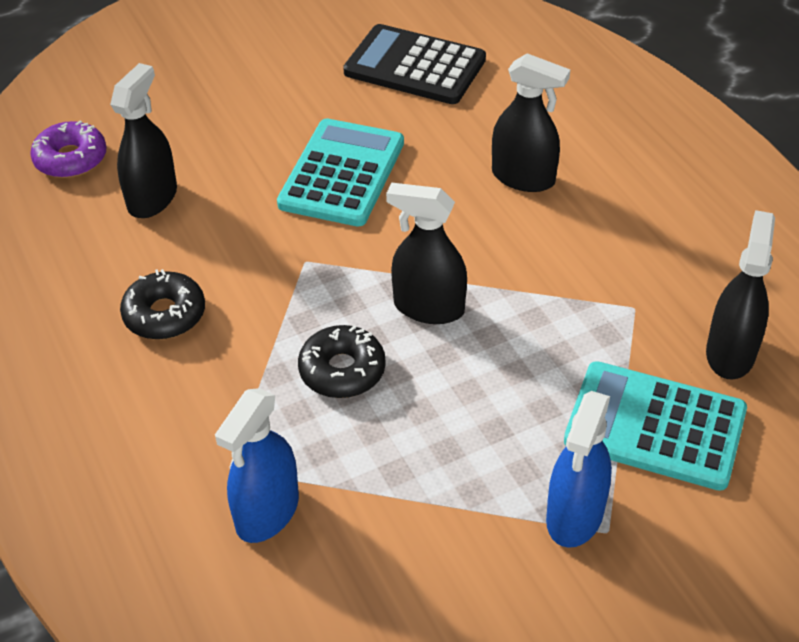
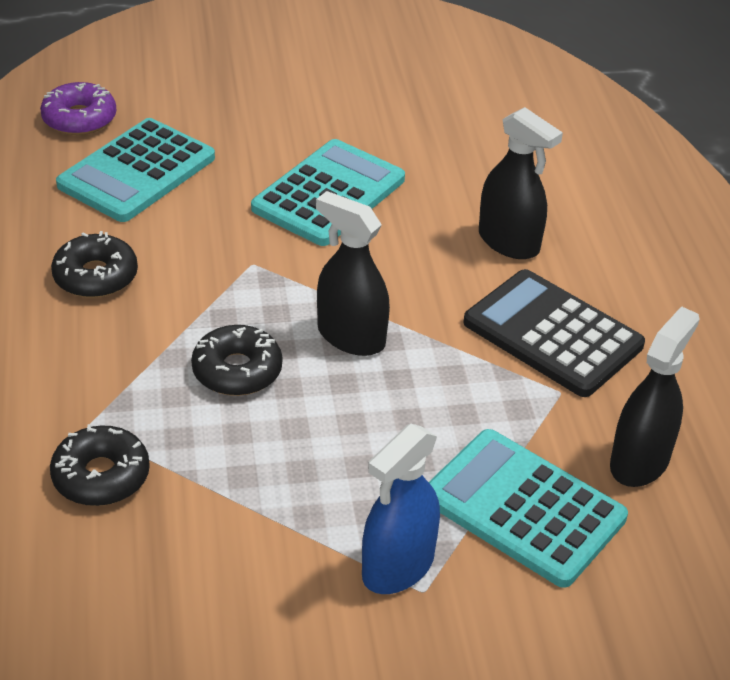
camera: 15 degrees right, 5 degrees down
(152, 198) = (137, 172): black spray bottle -> turquoise calculator
(267, 512) = (101, 476): blue spray bottle -> black donut
(415, 66) = (452, 113): black calculator -> black calculator (552, 334)

